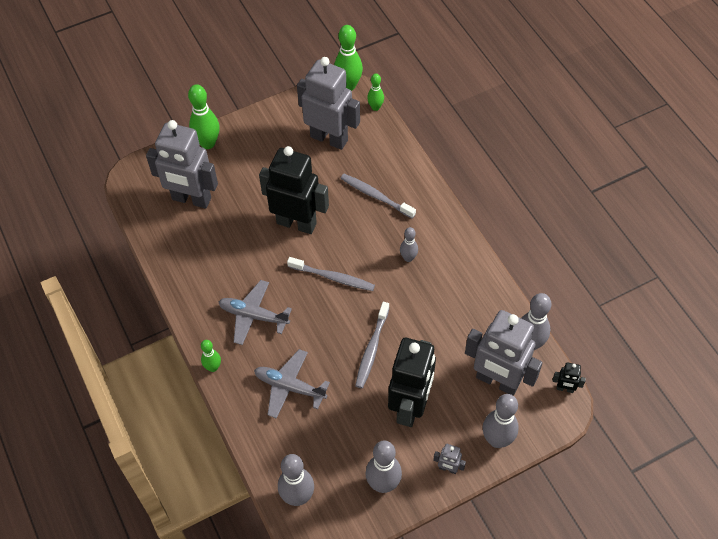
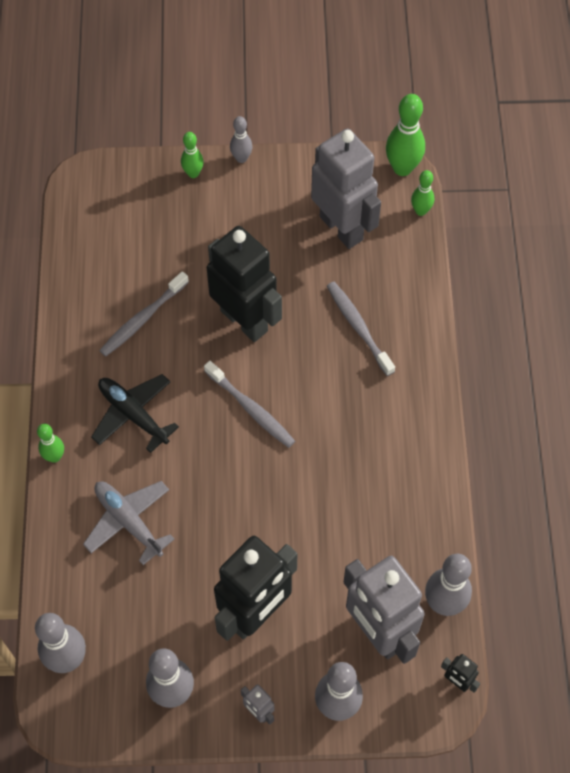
camera: 25 degrees right, 5 degrees up
(191, 199) = (137, 236): grey robot -> none
(208, 143) = (193, 173): green bowling pin -> green bowling pin, size x0.58
(253, 316) = (133, 414): grey plane -> black plane
(372, 349) = (249, 520): grey toothbrush -> grey toothbrush (143, 319)
(408, 258) = (355, 425): grey bowling pin -> grey bowling pin (241, 158)

